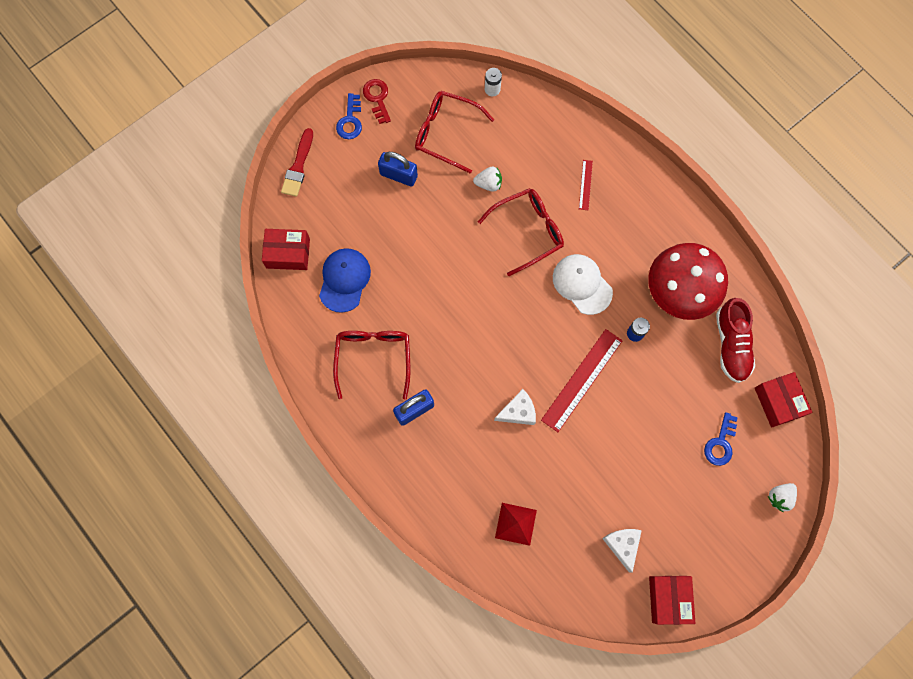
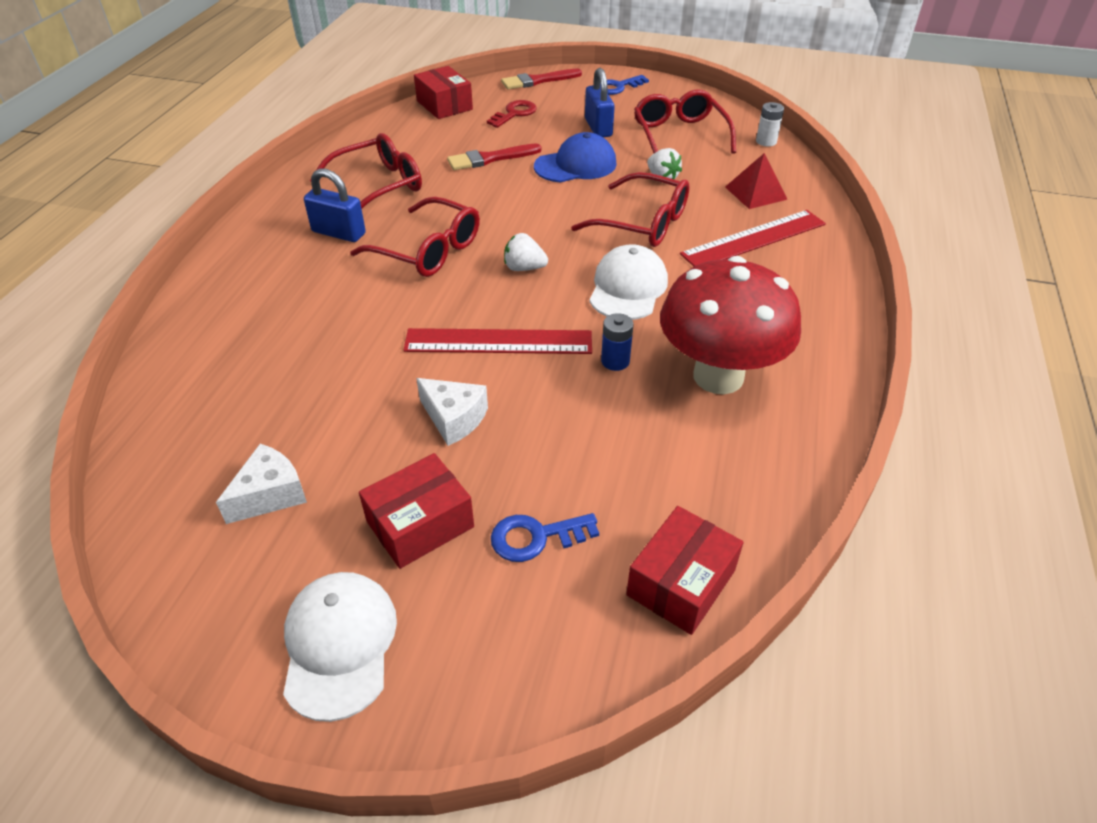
camera: 55 degrees right, 30 degrees down
(344, 280) = (449, 140): blue cap -> blue cap (576, 165)
(377, 98) = (659, 91): red key -> red key (514, 113)
(389, 269) = (490, 159): none -> red brush
(471, 368) = (428, 250): none -> red glasses
(515, 524) = (238, 369): red pyramid -> red pyramid (755, 193)
(518, 412) = (403, 307): white cheese -> white cheese (454, 419)
(585, 185) = (754, 239): red ruler -> red ruler, size x2.04
(668, 599) = (201, 601): red box -> red box (420, 524)
(725, 552) = (339, 645): none -> white cap
(731, 345) = (710, 471): red shoe -> none
(779, 497) = (506, 679): white strawberry -> white strawberry (524, 268)

